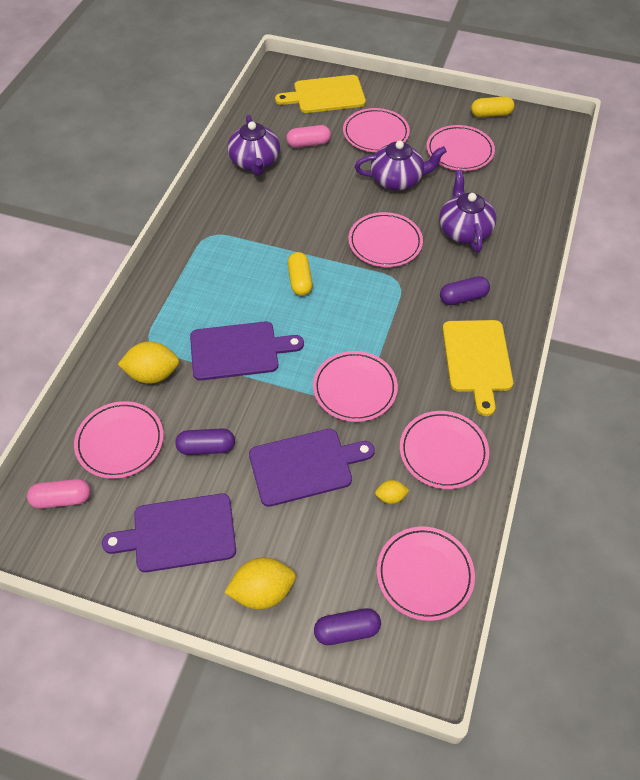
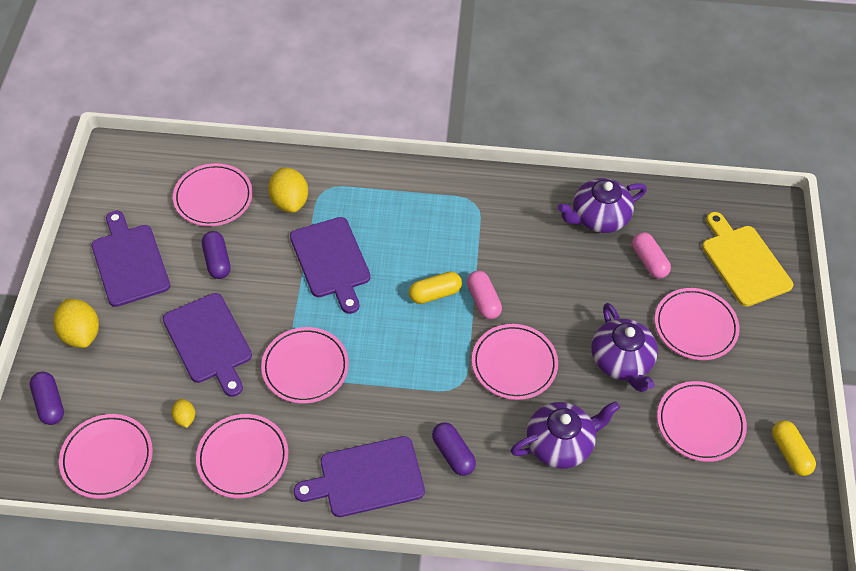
camera: 75 degrees right, 0 degrees up
(62, 499) = (152, 175): pink capsule -> pink capsule (483, 301)
(477, 360) = (366, 477): yellow cutting board -> purple cutting board

